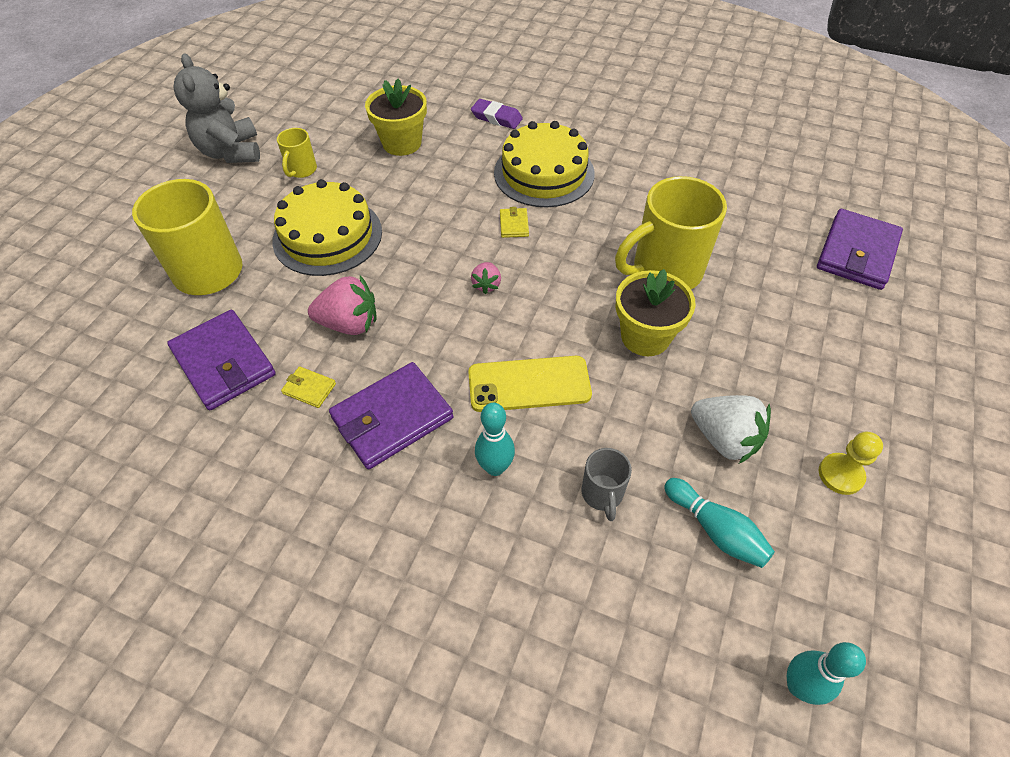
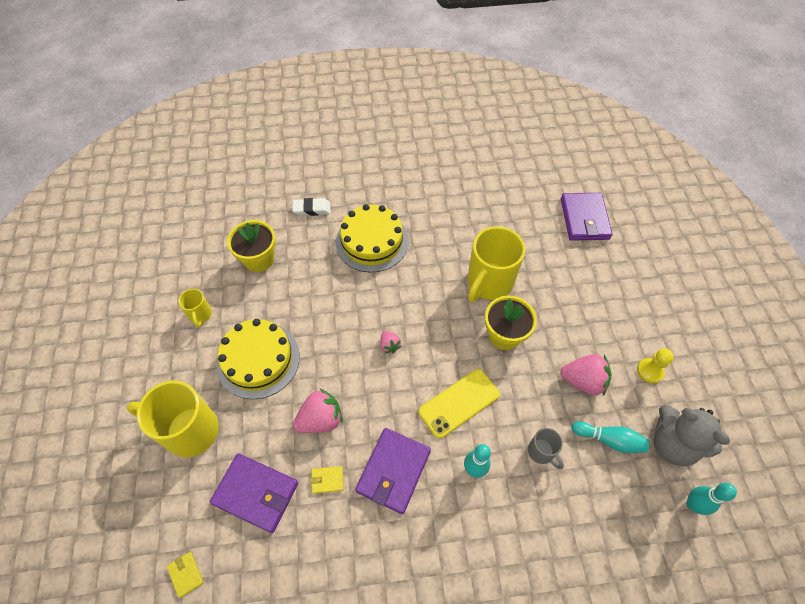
camera: 30 degrees left, 5 degrees up
(231, 152) = (133, 324): grey teddy bear -> grey teddy bear (672, 444)
(496, 118) = (312, 209): purple eraser -> white eraser
(514, 225) = (378, 291): yellow wallet -> yellow wallet (186, 574)
(724, 439) = (583, 381): white strawberry -> pink strawberry

